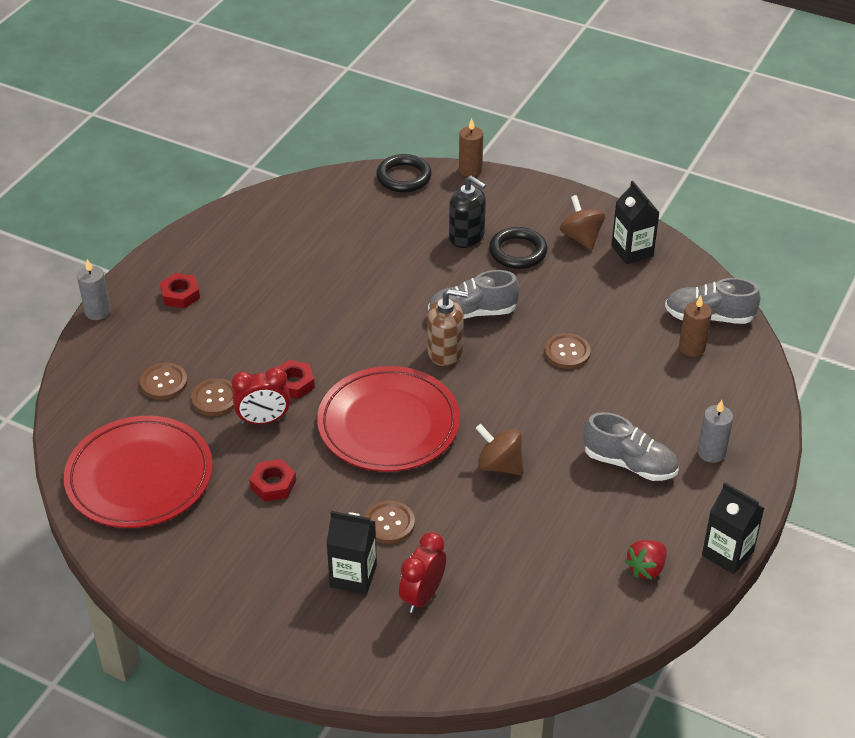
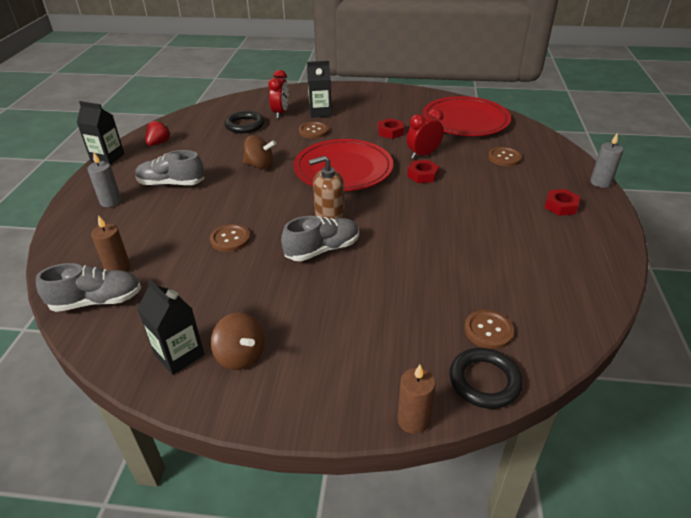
camera: 160 degrees right, 5 degrees down
(215, 398) = (464, 157): brown button -> brown button (488, 330)
(467, 237) = (366, 321): black soap dispenser -> none
(518, 252) = (305, 319): black ring -> black ring (245, 125)

